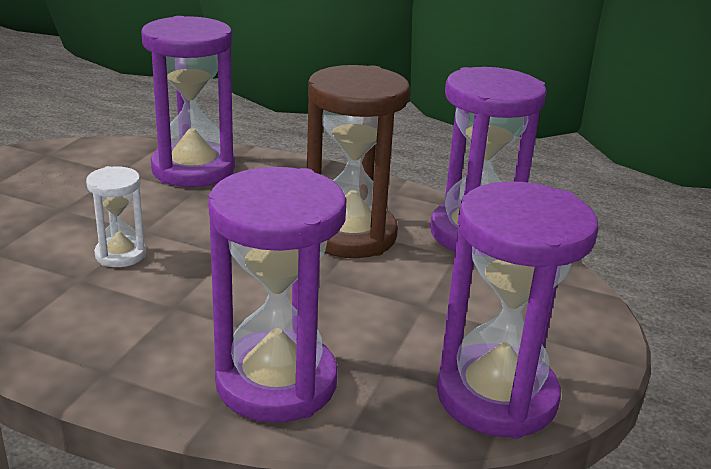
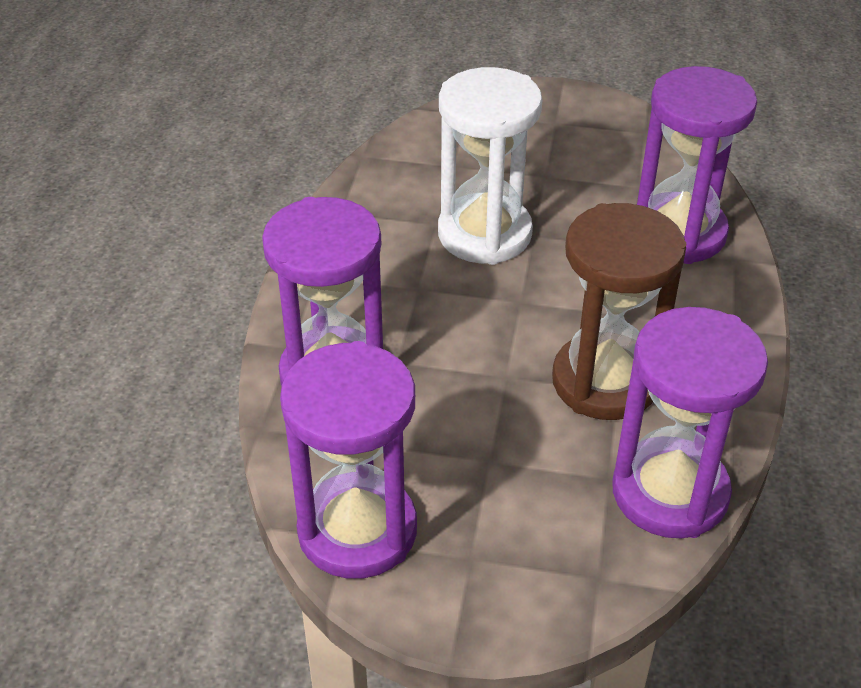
camera: 80 degrees right, 15 degrees up
(120, 255) = (484, 234): white hourglass -> white hourglass, size x1.99

